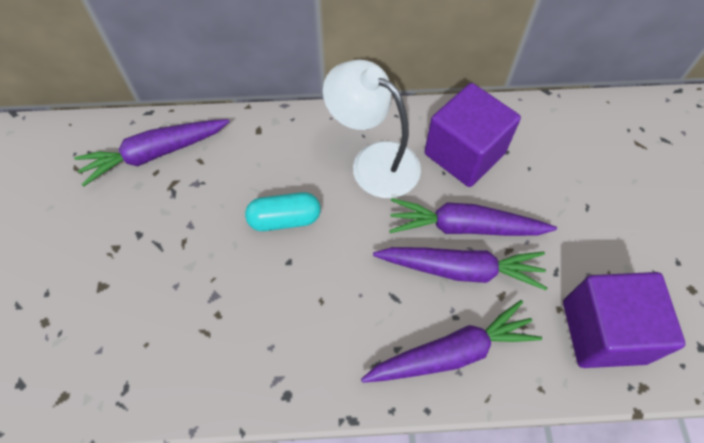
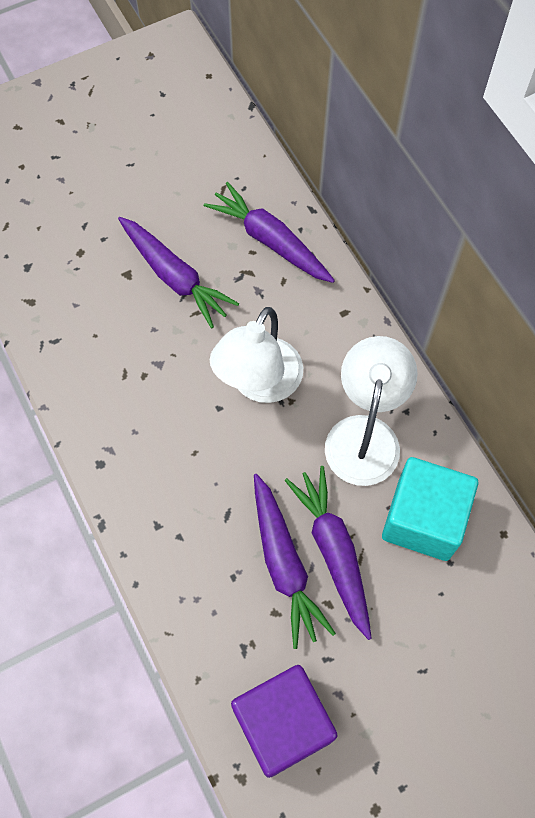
camera: 65 degrees right, 5 degrees up
(285, 219) = (259, 384): turquoise capsule -> white lamp
(451, 352) = (196, 585): purple carrot -> purple carrot (174, 276)
(464, 153) = (423, 519): purple cube -> turquoise cube

